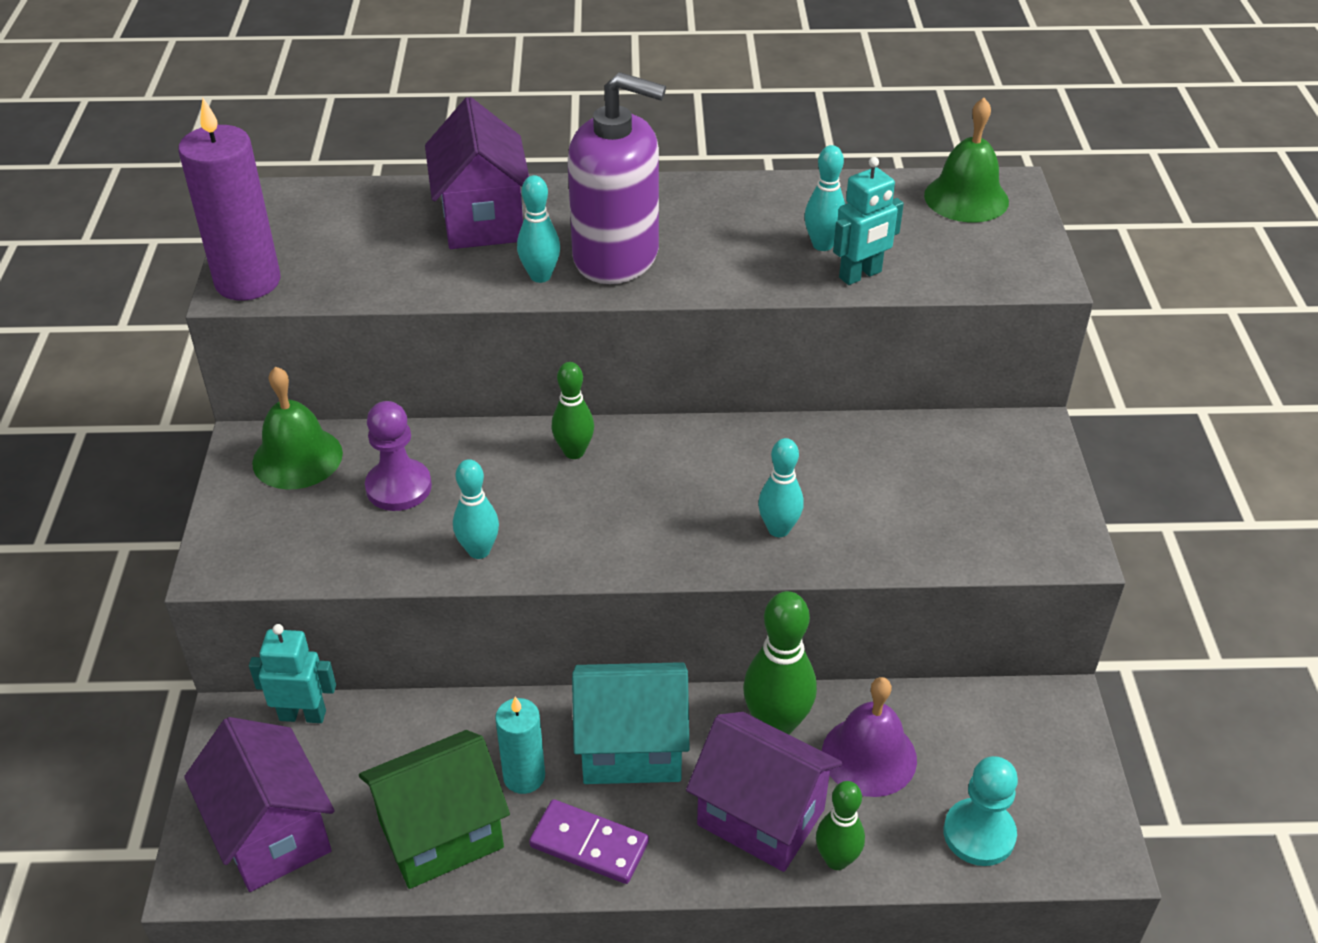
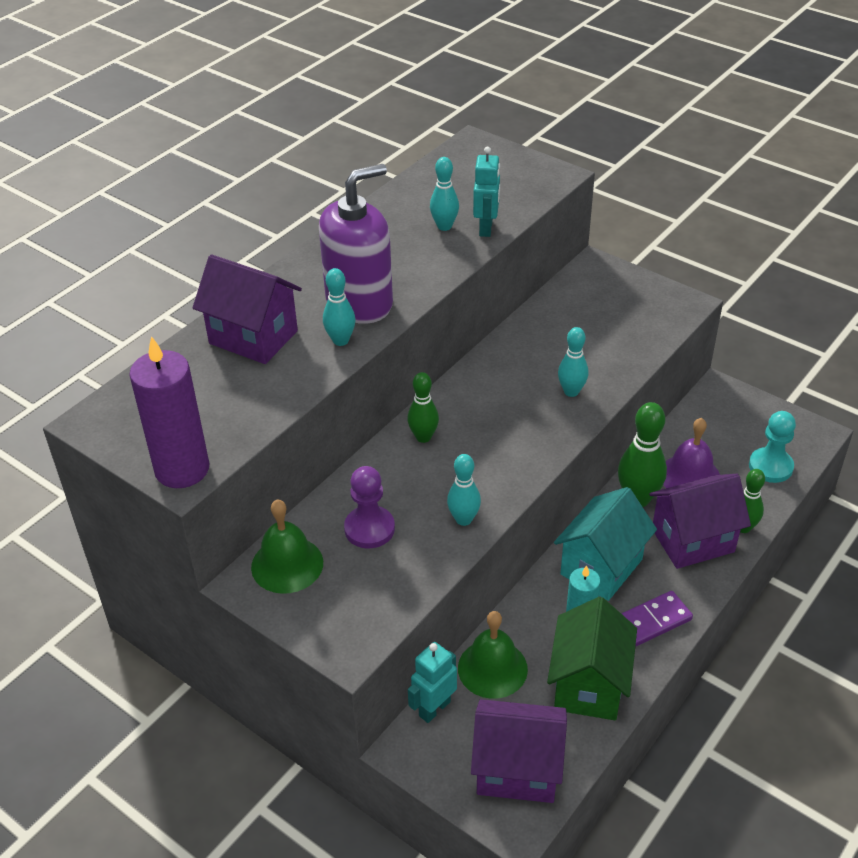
camera: 50 degrees left, 0 degrees up
(966, 198) = (465, 160): green bell -> green bell (492, 668)

